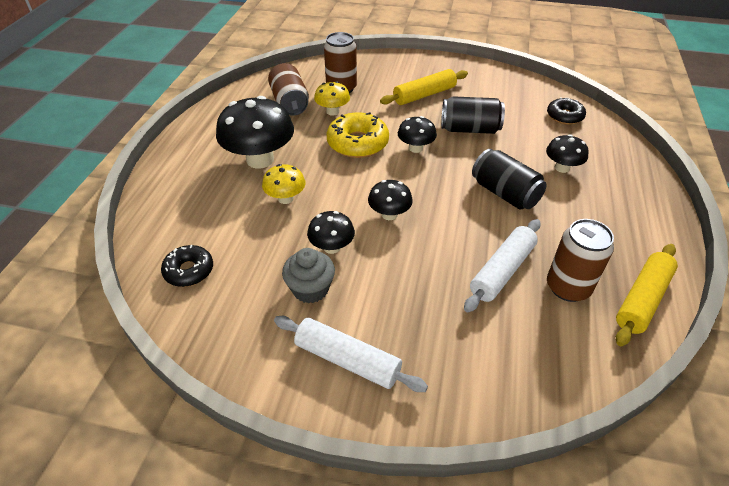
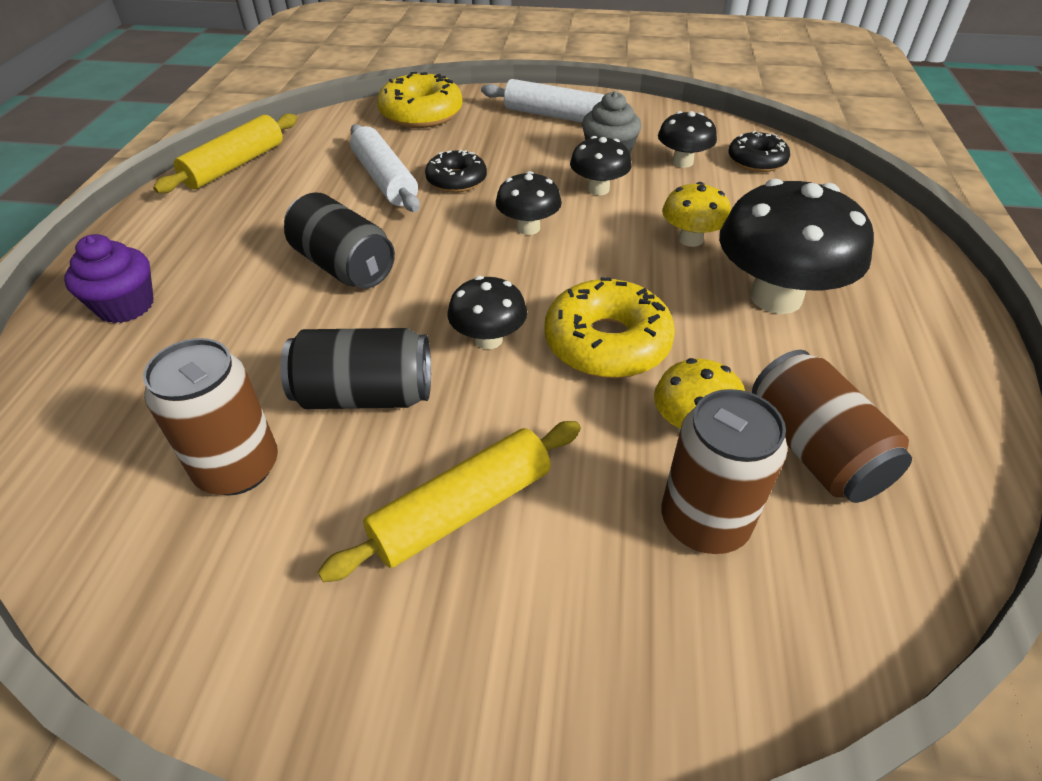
camera: 175 degrees right, 0 degrees up
(492, 376) = (421, 114): none -> yellow donut
(502, 271) = (385, 179): white rolling pin -> white rolling pin turned 60 degrees counterclockwise
(562, 168) = (217, 316): black mushroom -> black mushroom (682, 162)
(564, 116) = (113, 453): black donut -> black donut (456, 180)
(568, 287) = (313, 170): brown can -> brown can (238, 468)
(617, 176) = (126, 306): none -> purple cupcake

